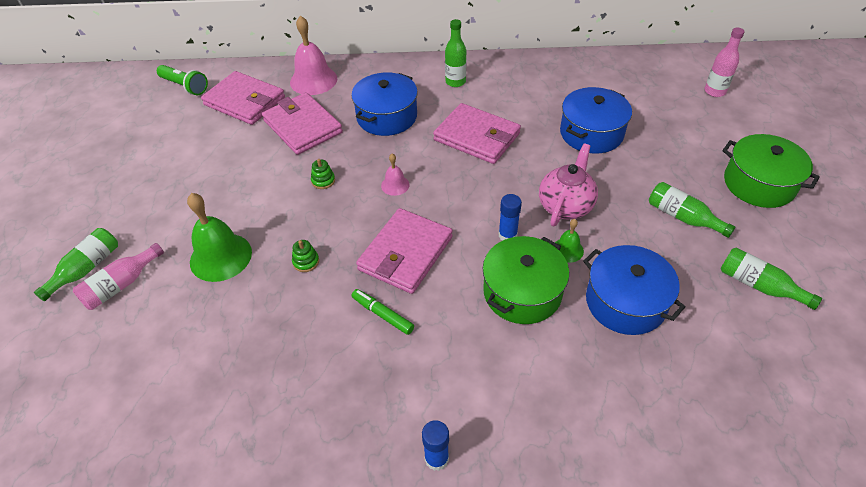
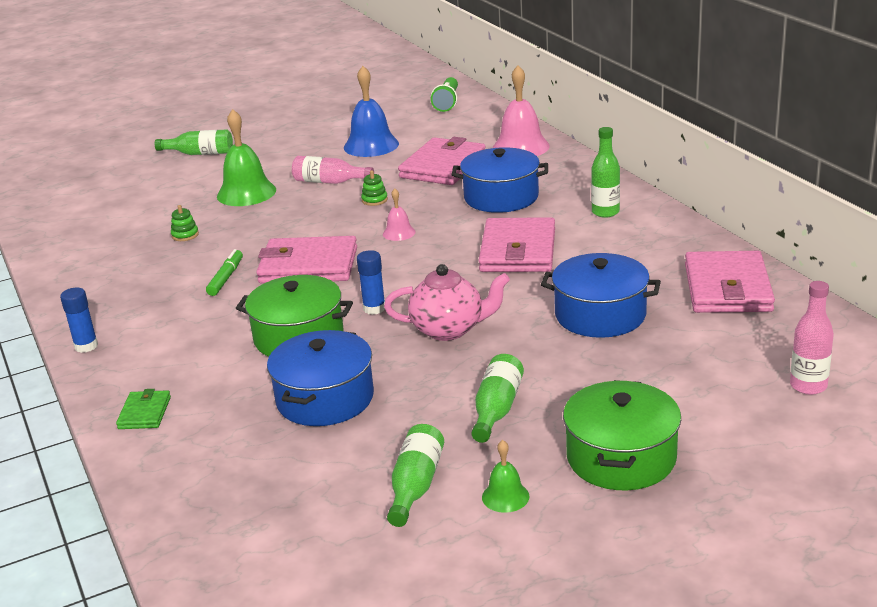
camera: 65 degrees right, 20 degrees down
(121, 285) = (192, 170): pink bottle -> pink bottle (329, 182)
(215, 151) = (371, 145): none -> blue bell
(245, 101) = (453, 131): pink wallet -> pink wallet (727, 288)
(306, 262) = (265, 227): green stacking toy -> green stacking toy (185, 235)
(567, 250) = (379, 347): green bell -> green bell (505, 496)
(588, 432) = (144, 413): none -> green wallet

